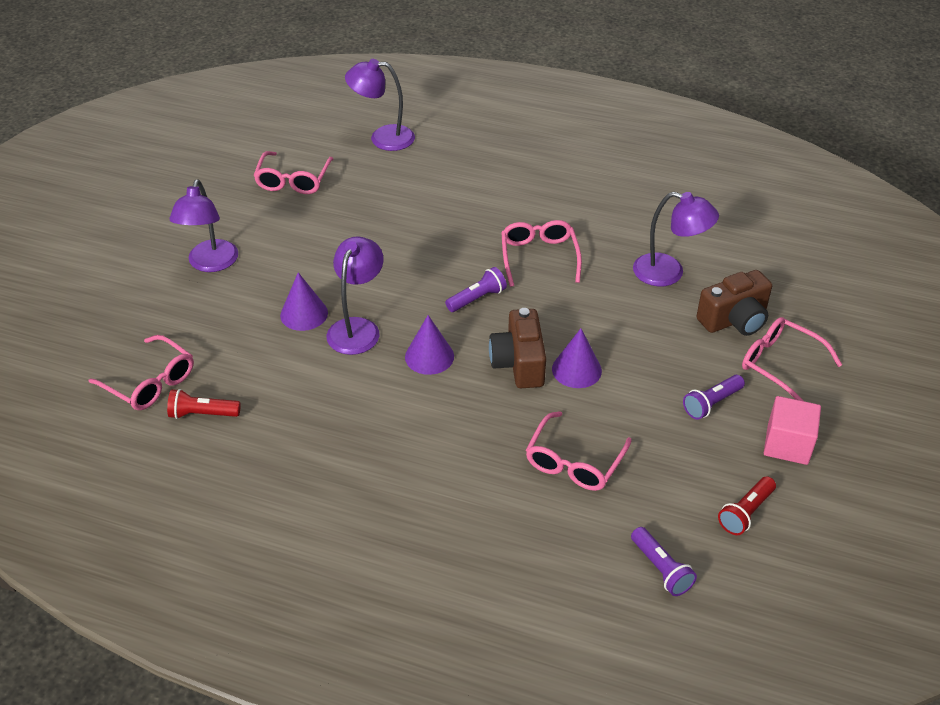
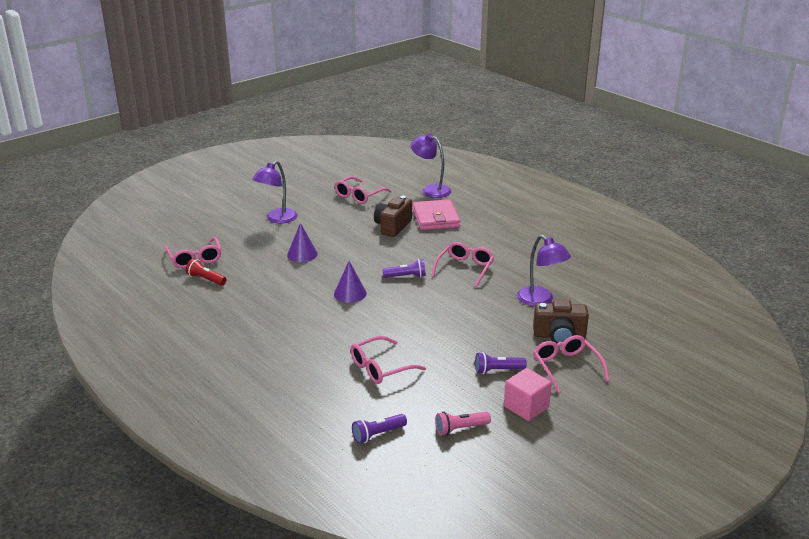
camera: 30 degrees right, 15 degrees down
(357, 328) = (324, 269): purple lamp -> none
(431, 185) = (436, 218): none -> pink wallet
(519, 363) = (398, 313): brown camera -> brown camera (392, 226)
(576, 369) = (429, 327): purple cone -> none
(661, 569) = (377, 434): purple flashlight -> purple flashlight turned 60 degrees clockwise
(745, 513) = (460, 429): red flashlight -> pink flashlight

